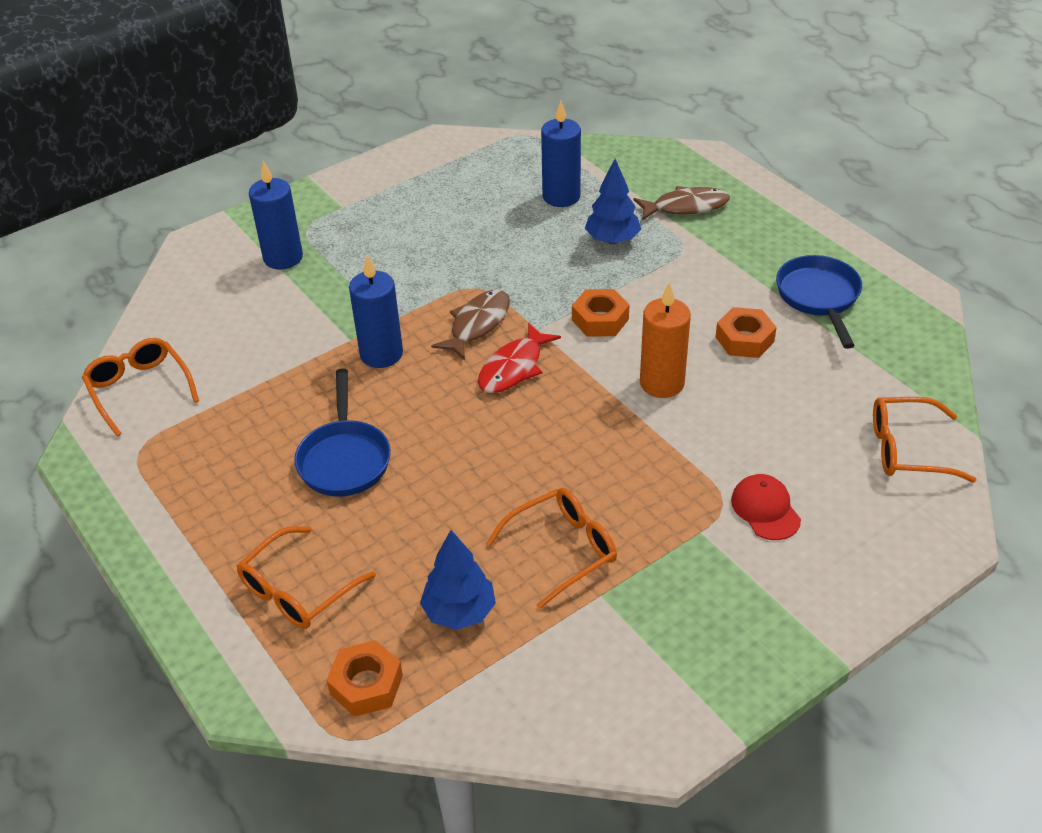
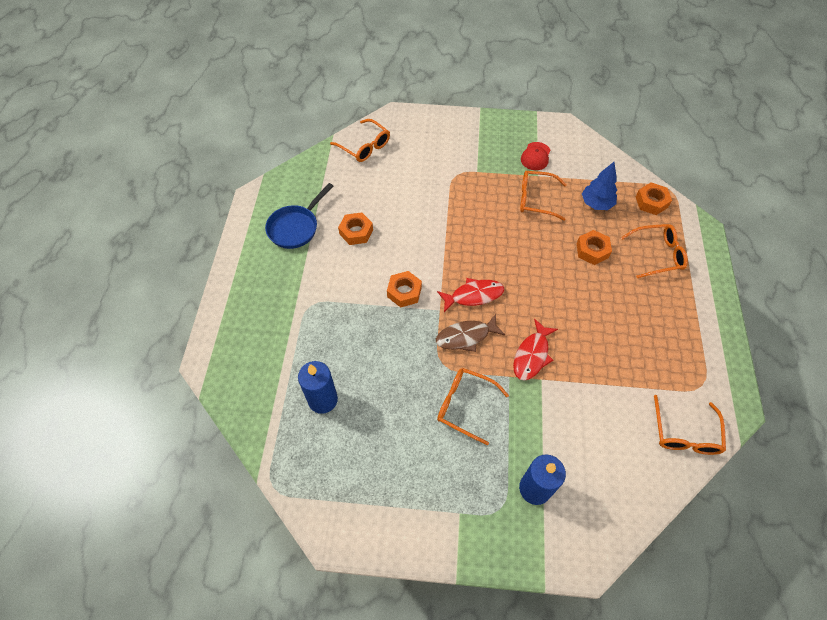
camera: 140 degrees left, 15 degrees up
(344, 459) = (596, 303): blue pan -> none
(381, 354) = (532, 355): blue candle -> red fish
(405, 527) = (592, 250): none -> orange nut
(415, 271) = (464, 405): none -> orange glasses
(612, 240) = (337, 340): blue tree -> none
(662, 383) = (417, 238): orange candle -> none
(686, 207) = (271, 332): brown fish -> none
(765, 509) = (444, 162): red cap -> red cap (535, 156)

